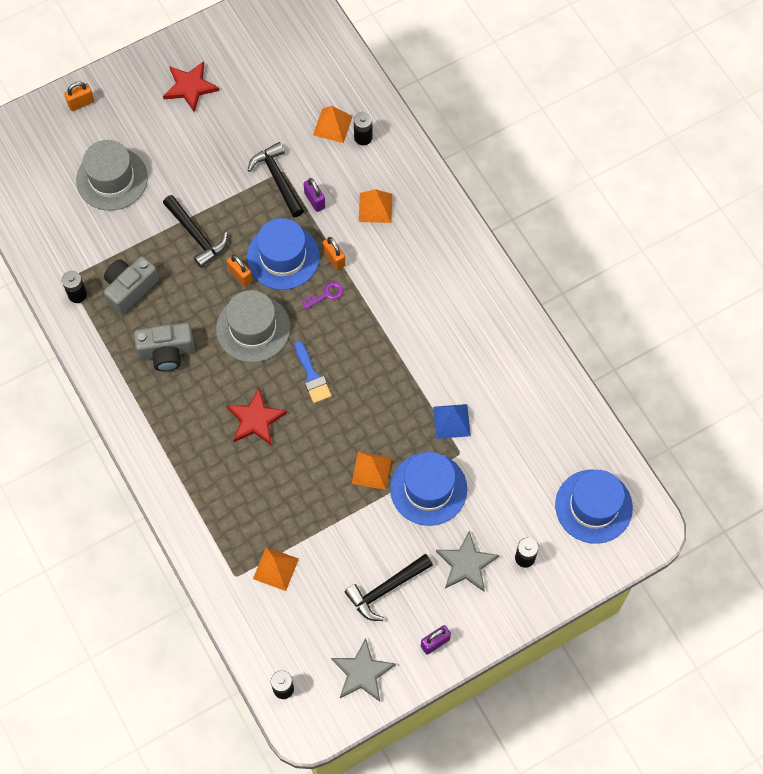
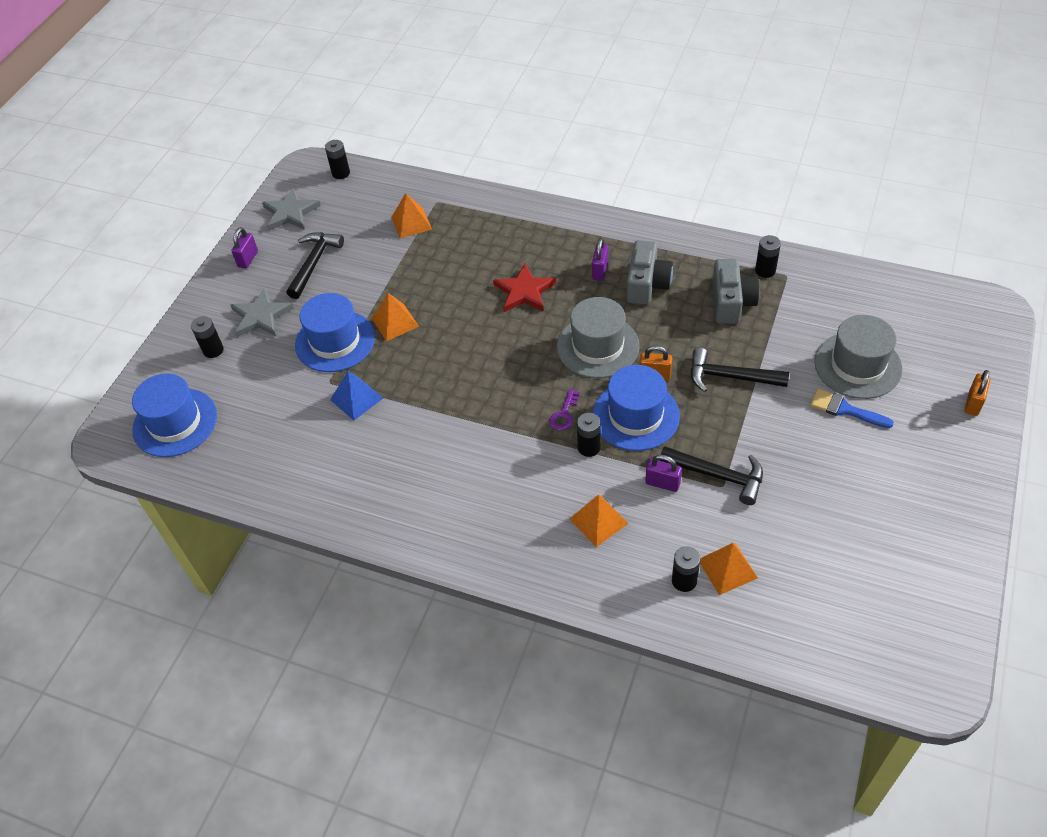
camera: 145 degrees right, 15 degrees down
(166, 352) = (647, 284): grey camera -> grey camera turned 150 degrees clockwise
(185, 392) = (600, 271): none -> purple padlock
(190, 87) = (904, 495): red star -> none
(312, 376) = (510, 348): blue brush -> blue brush (845, 409)
(334, 258) = (589, 447): orange padlock -> black battery

